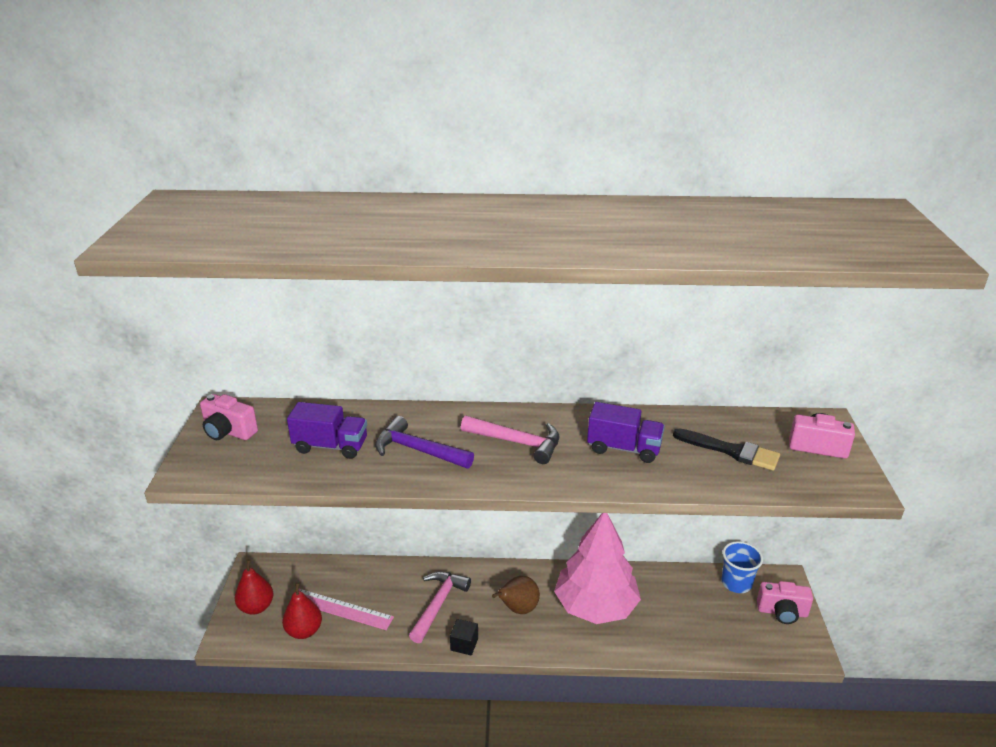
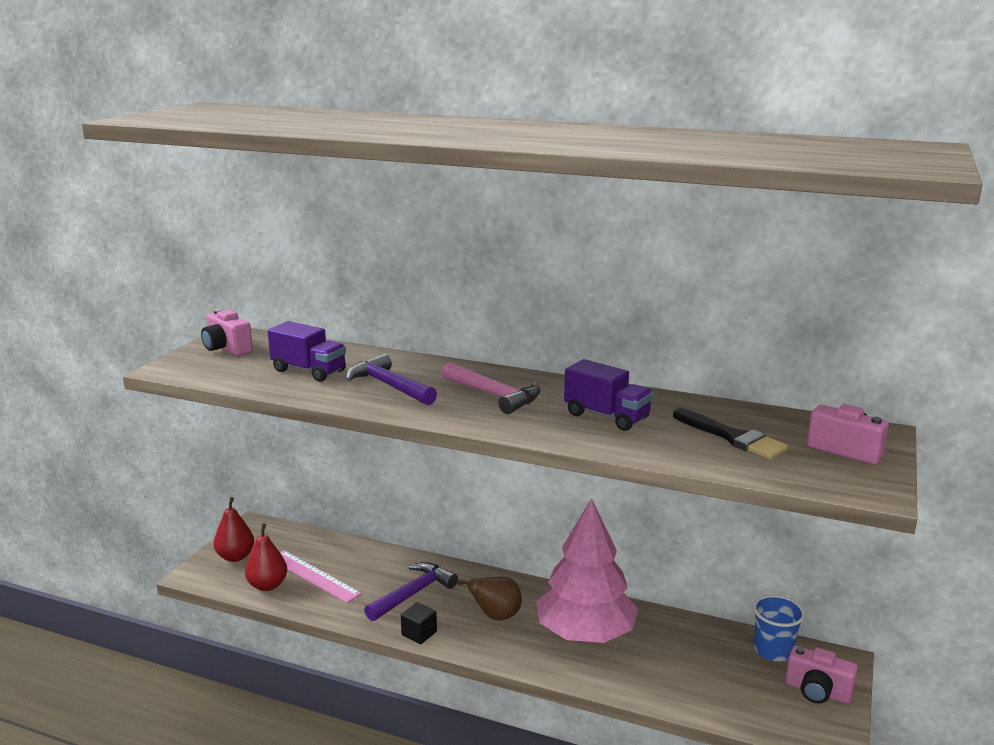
camera: 20 degrees right, 10 degrees down
(438, 604) = (413, 593): pink hammer -> purple hammer

